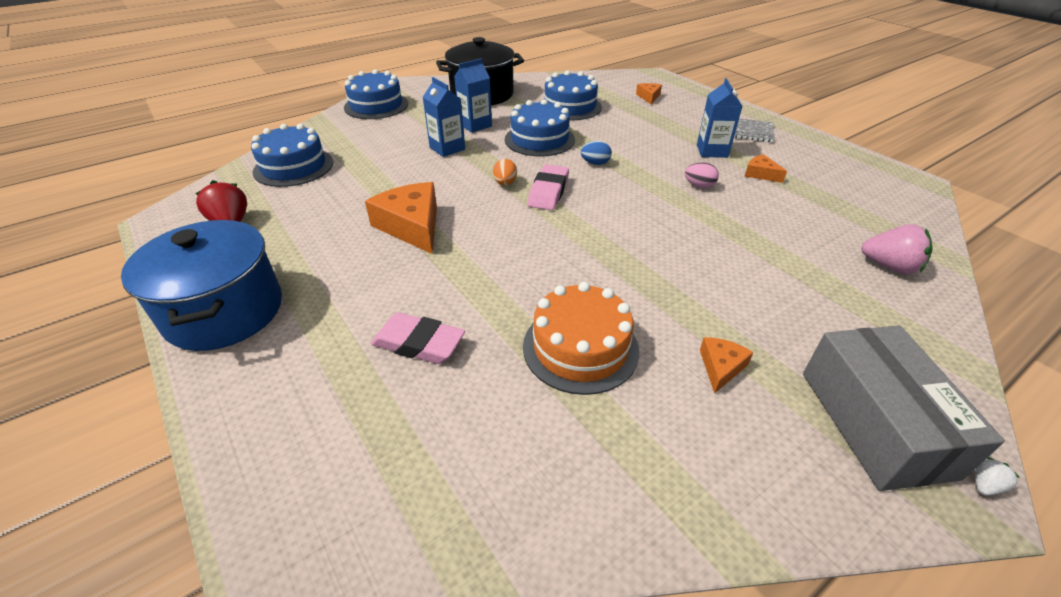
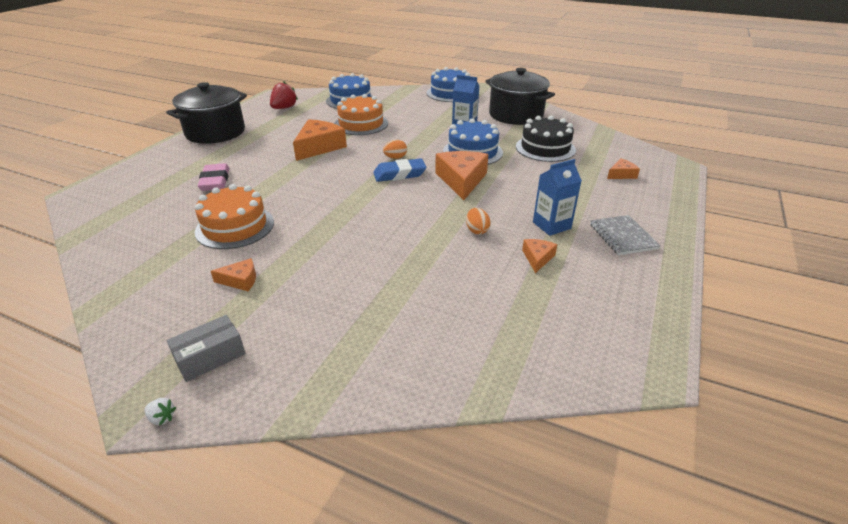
camera: 60 degrees right, 5 degrees down
(224, 311) = (215, 132): blue pot -> black pot
(381, 179) = (361, 124): none -> orange cake
(447, 148) = (420, 128): blue carton -> none
(548, 192) = (399, 174): pink eraser -> blue eraser
(570, 107) = (545, 148): blue cake -> black cake
(595, 163) = (461, 180): blue egg -> orange cheese
(699, 186) = (477, 230): pink egg -> orange egg
(875, 422) = (210, 357): grey box -> grey box, size x0.55
(889, 266) = (434, 355): pink strawberry -> none

